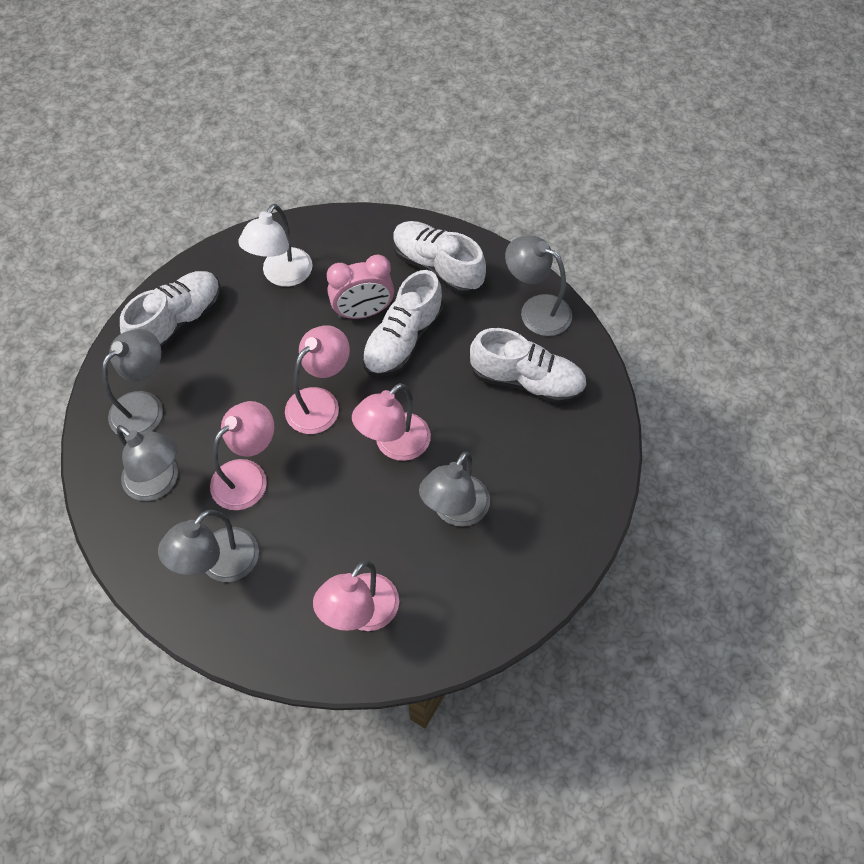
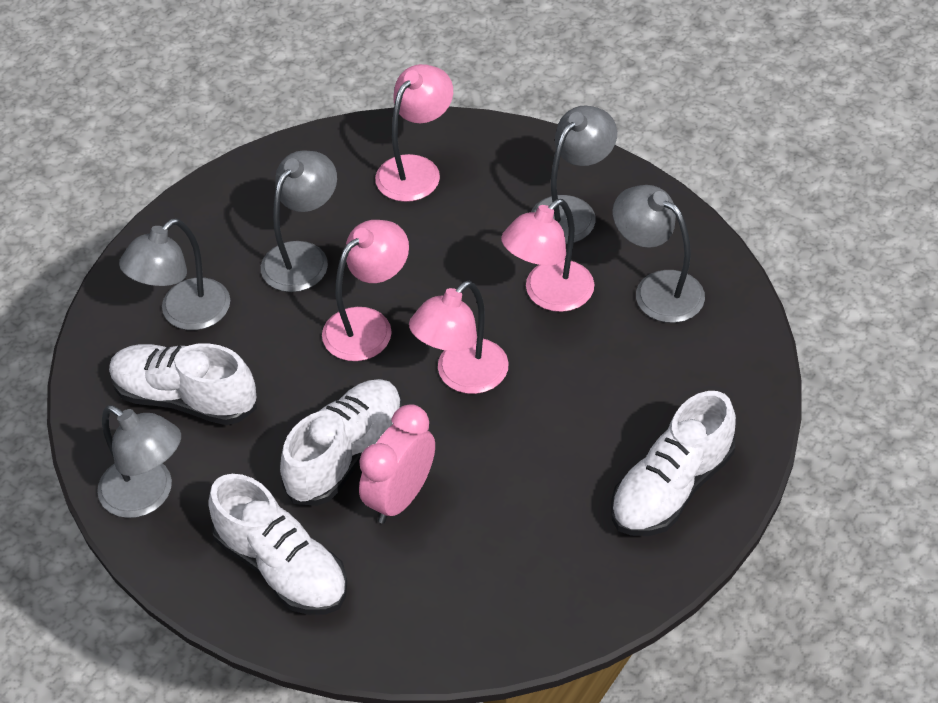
camera: 175 degrees left, 10 degrees down
(145, 406) = (694, 375): grey lamp -> grey lamp (185, 314)
(282, 275) = (523, 558): white lamp -> none
(363, 312) = (400, 497): pink clock -> pink clock turned 45 degrees counterclockwise

